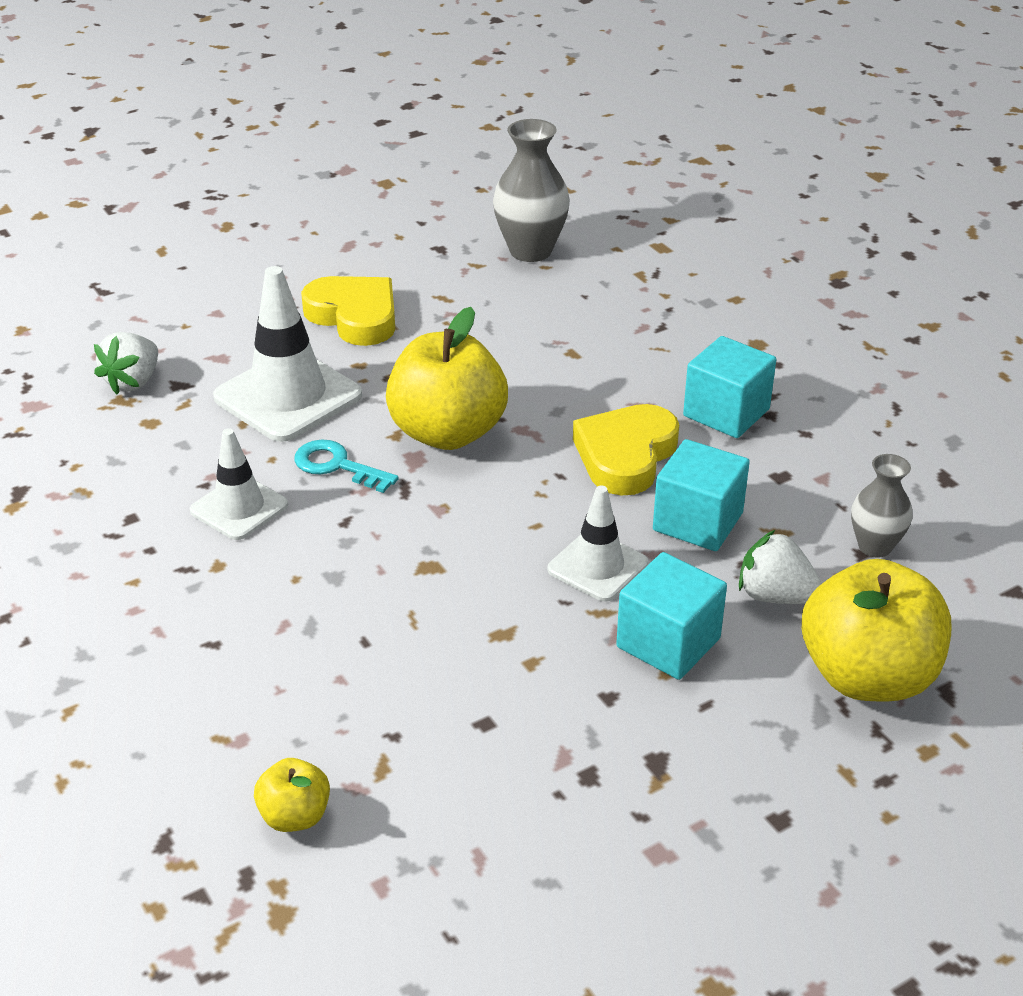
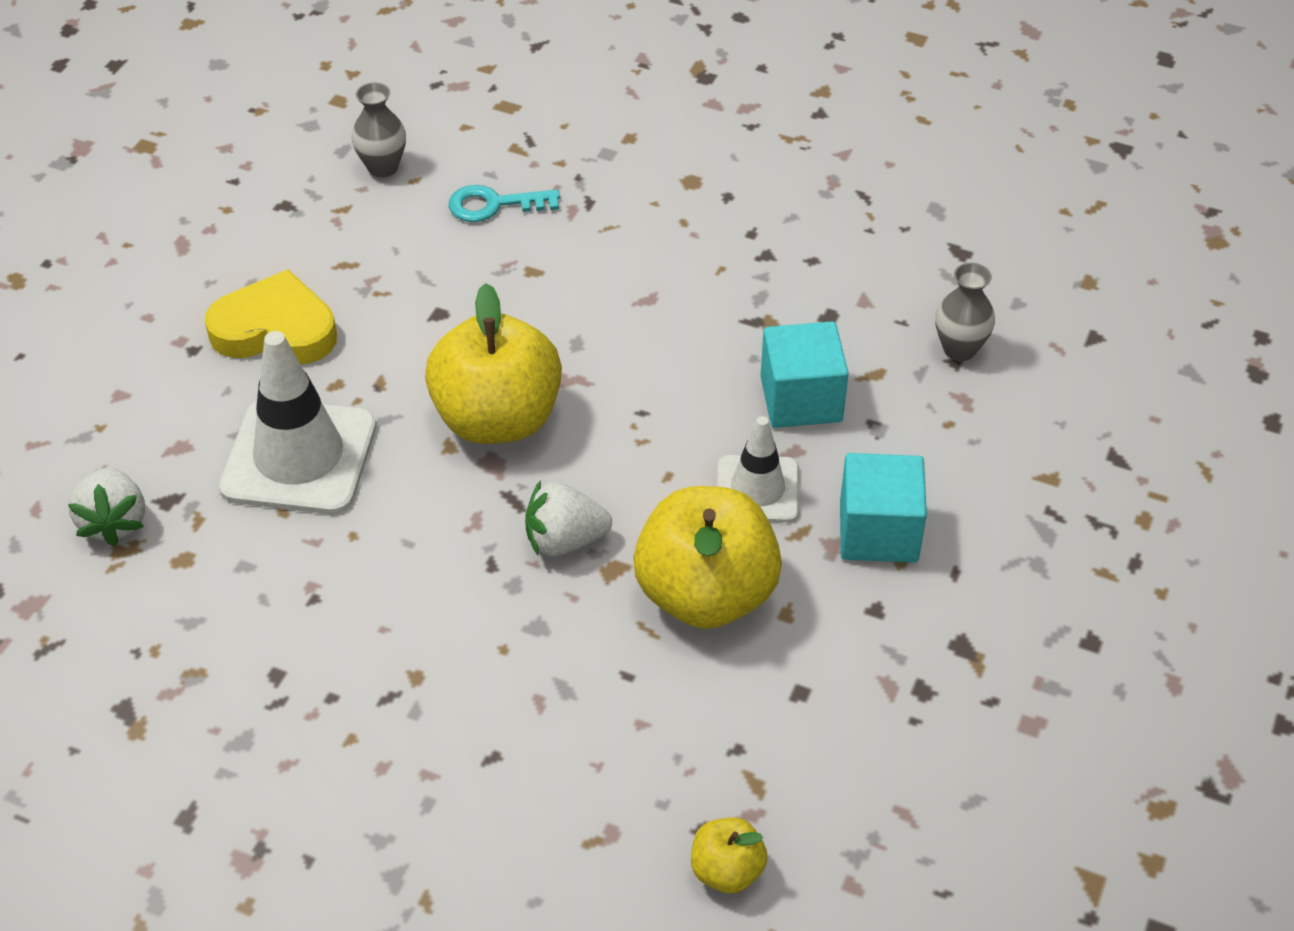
camera: 35 degrees left, 10 degrees up
(239, 508) = (375, 605): white traffic cone -> none
(337, 466) = (426, 509): turquoise key -> turquoise key (494, 205)
(530, 251) = (383, 167): grey vase -> grey vase, size x0.61
(625, 455) = (681, 361): yellow heart -> none
(726, 413) = (728, 271): turquoise cube -> none
(775, 596) = (923, 440): white strawberry -> white strawberry (565, 540)
(867, 676) = (1051, 477): yellow apple -> yellow apple (706, 594)

